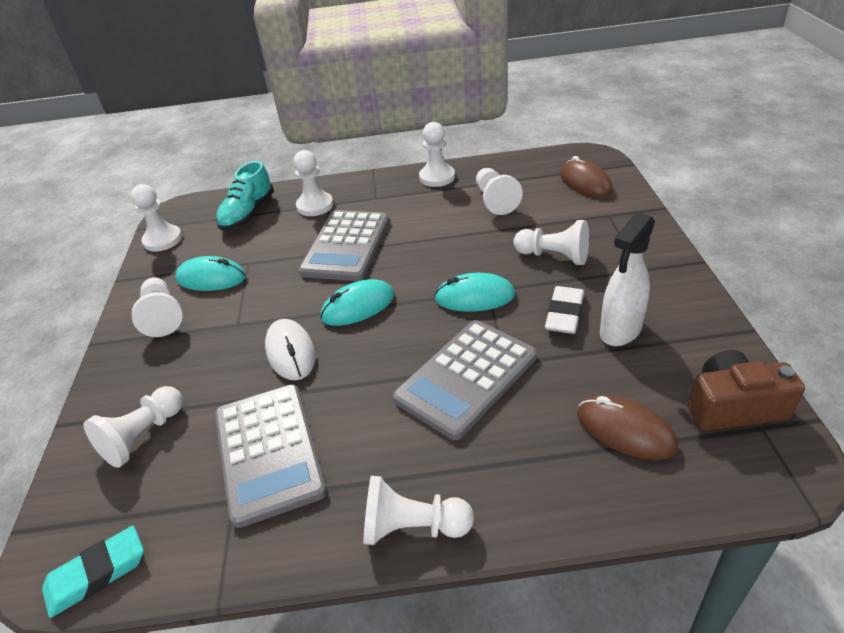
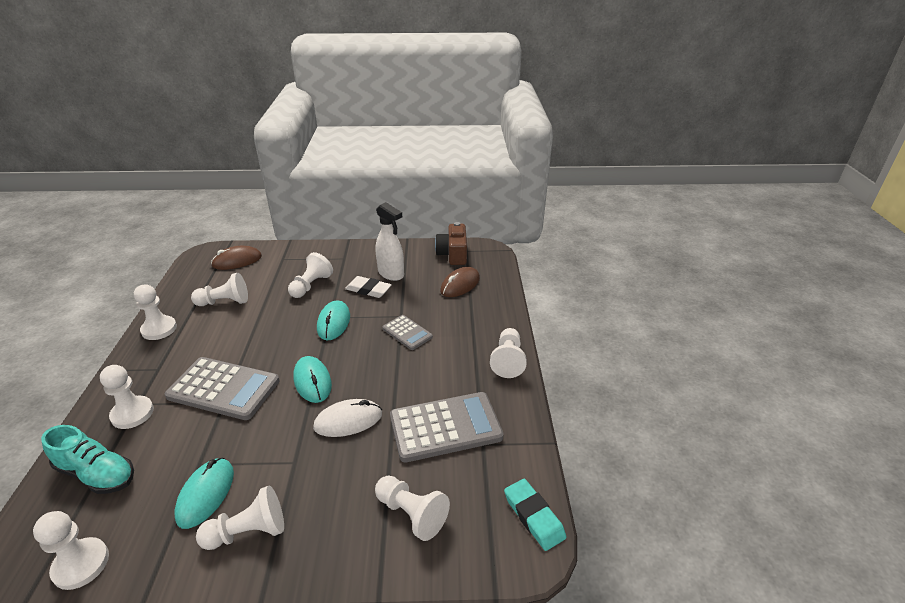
camera: 90 degrees left, 5 degrees down
(466, 378) = (407, 333): grey calculator -> grey calculator, size x0.55

